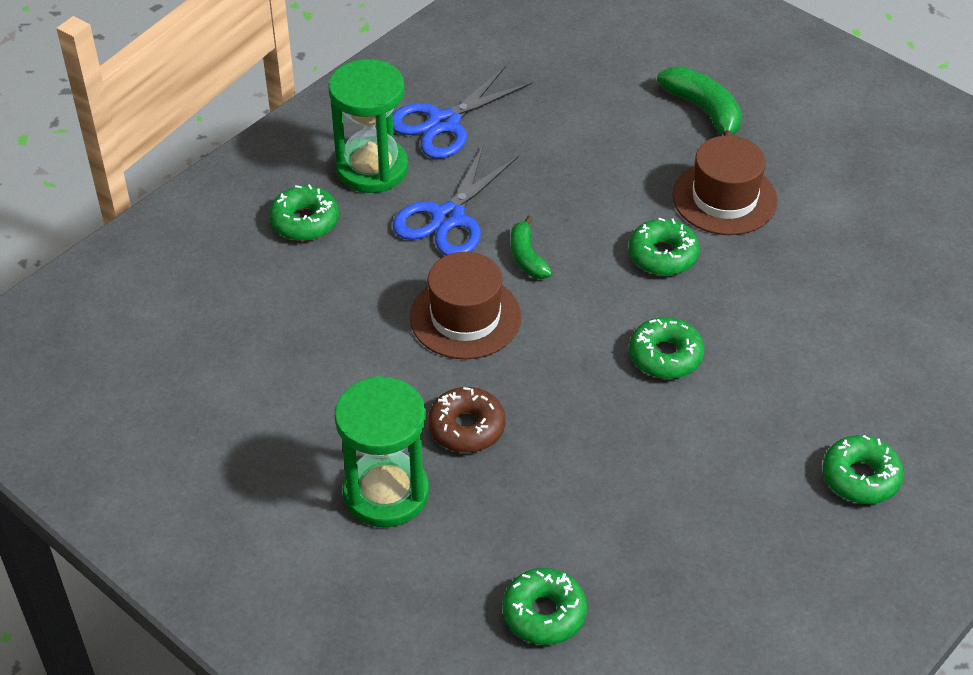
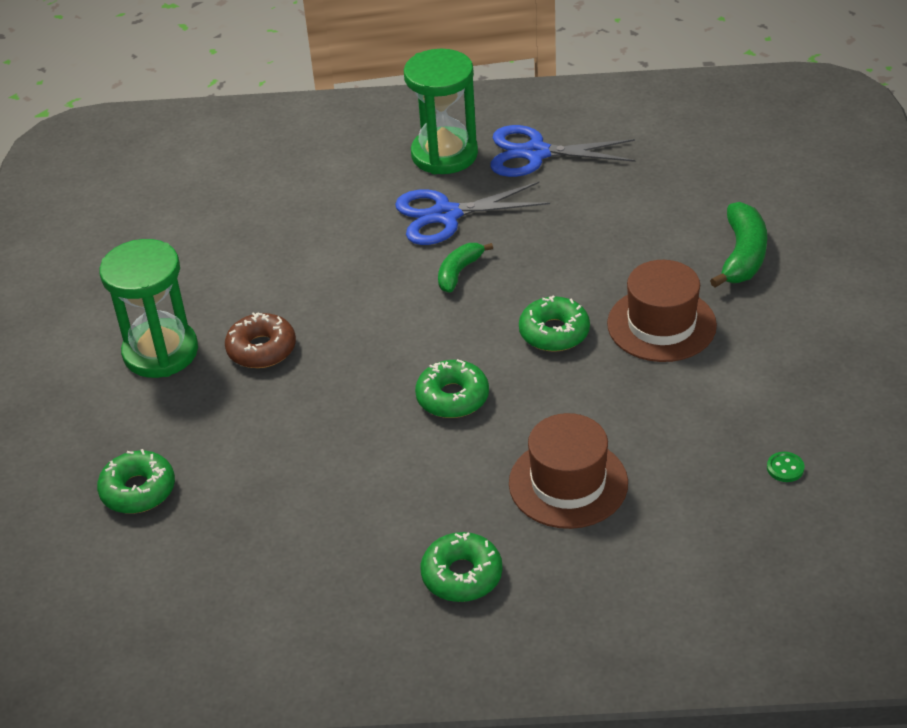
camera: 50 degrees right, 5 degrees down
(305, 221) = (355, 161): green donut -> none
(465, 317) = (362, 283): brown hat -> brown hat (568, 483)
(937, 244) = (785, 468): none -> green button

